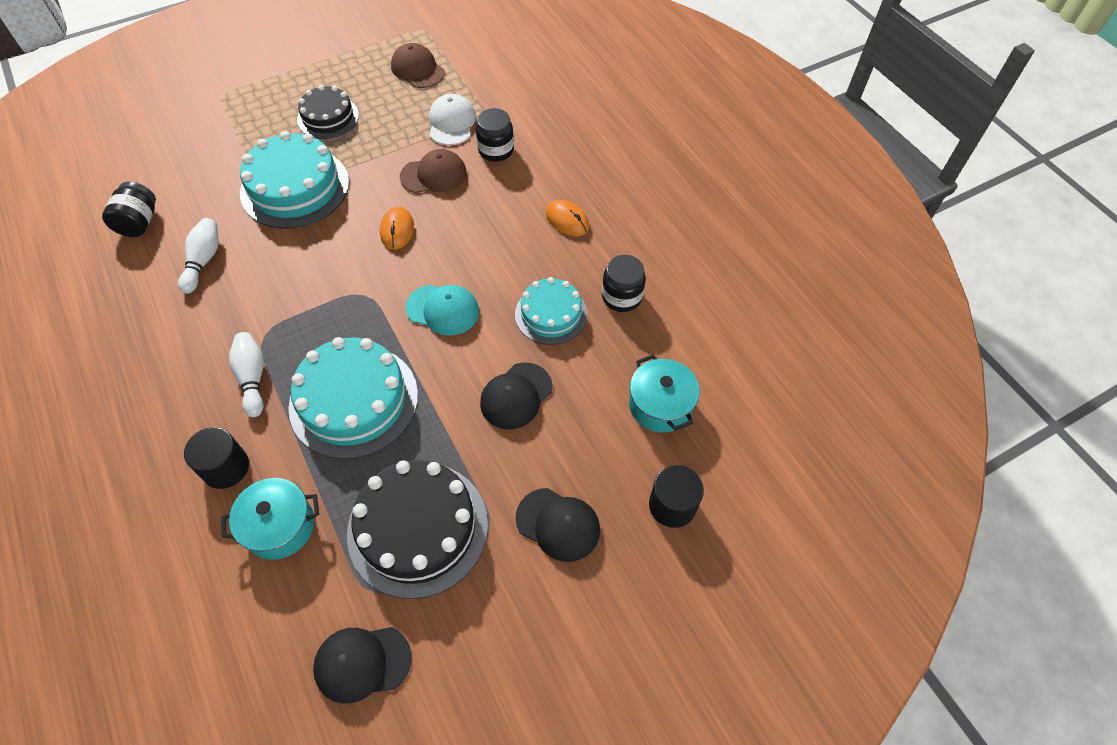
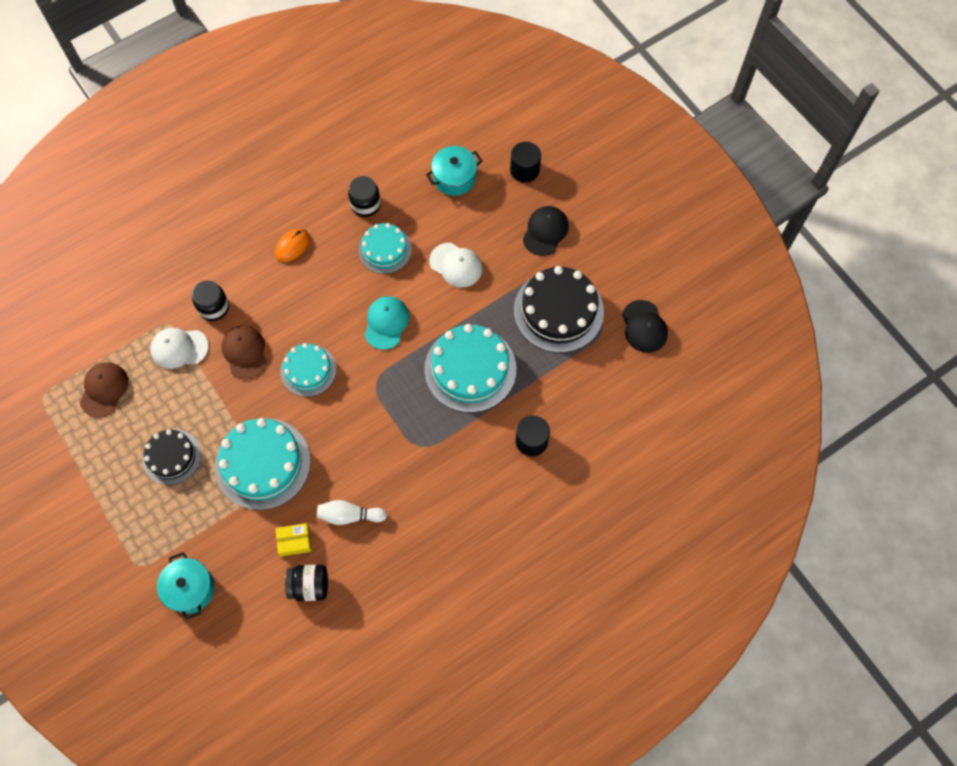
camera: 95 degrees left, 10 degrees up
(195, 212) = (294, 541): none -> yellow box
(253, 378) = (458, 443): white bowling pin -> none
(280, 526) = (568, 394): turquoise pot -> turquoise pot (190, 589)
(397, 230) = (308, 370): orange mouse -> turquoise cake
(417, 69) = (104, 390): brown cap -> brown cap turned 150 degrees clockwise
(516, 396) = (456, 265): black cap -> white cap

